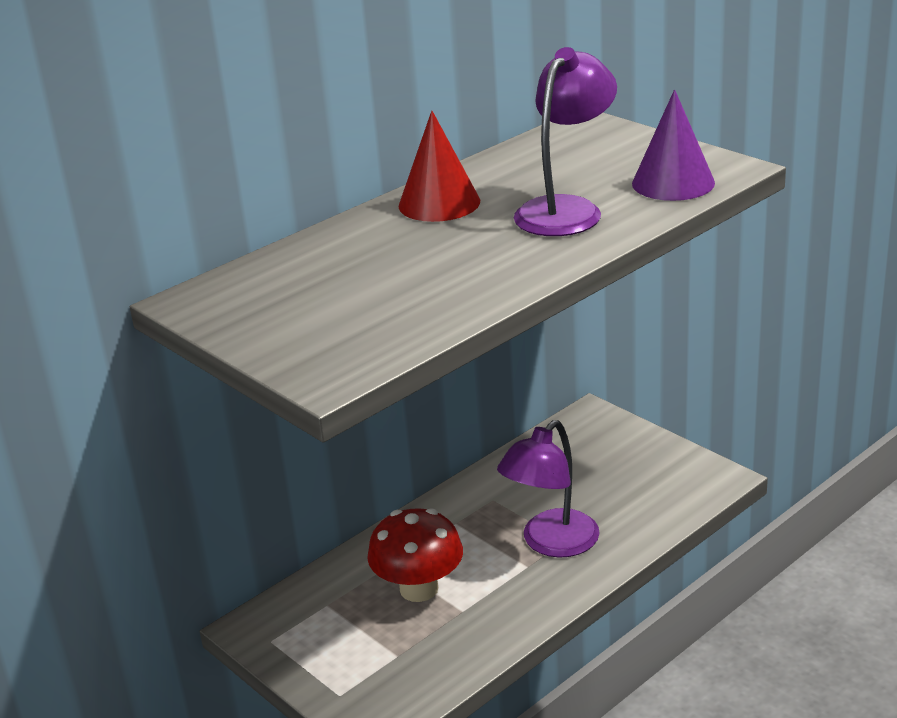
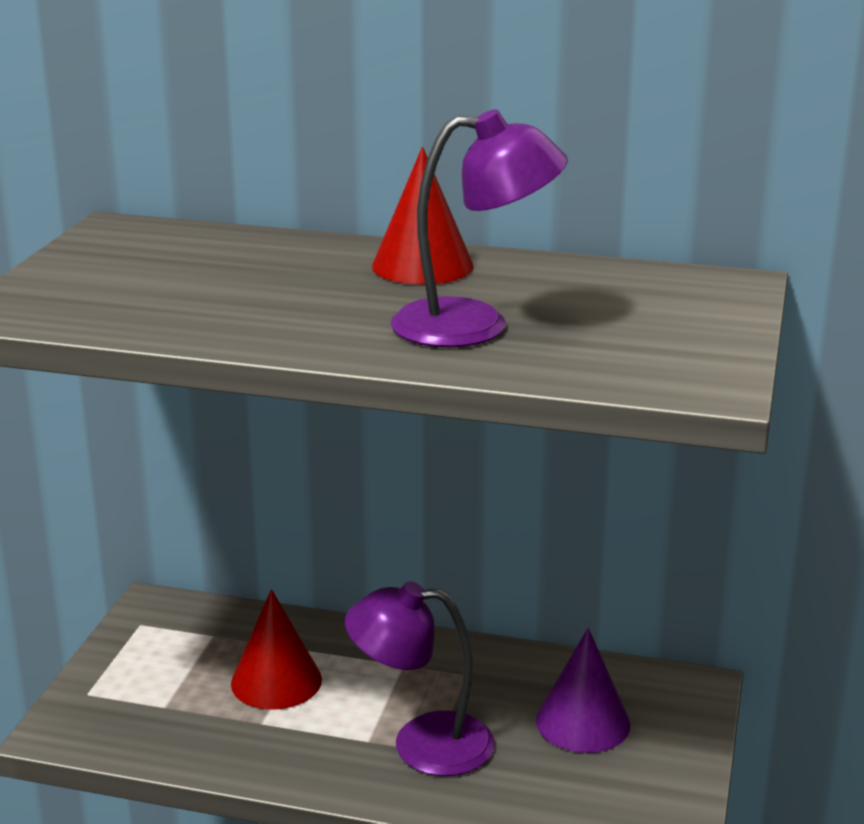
camera: 55 degrees right, 5 degrees down
(419, 589) = (276, 681): red mushroom -> red cone
(673, 183) = (619, 363): purple cone -> purple cone (583, 722)

